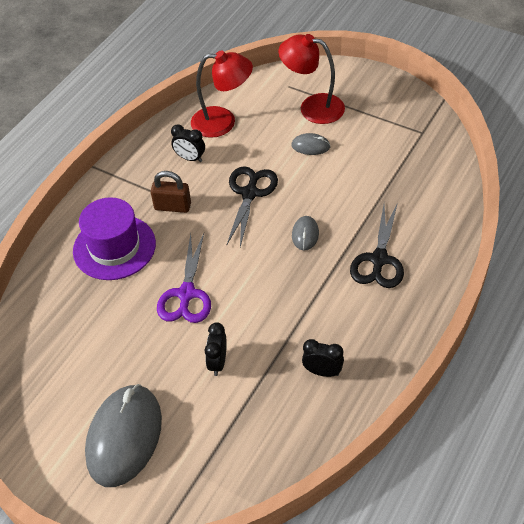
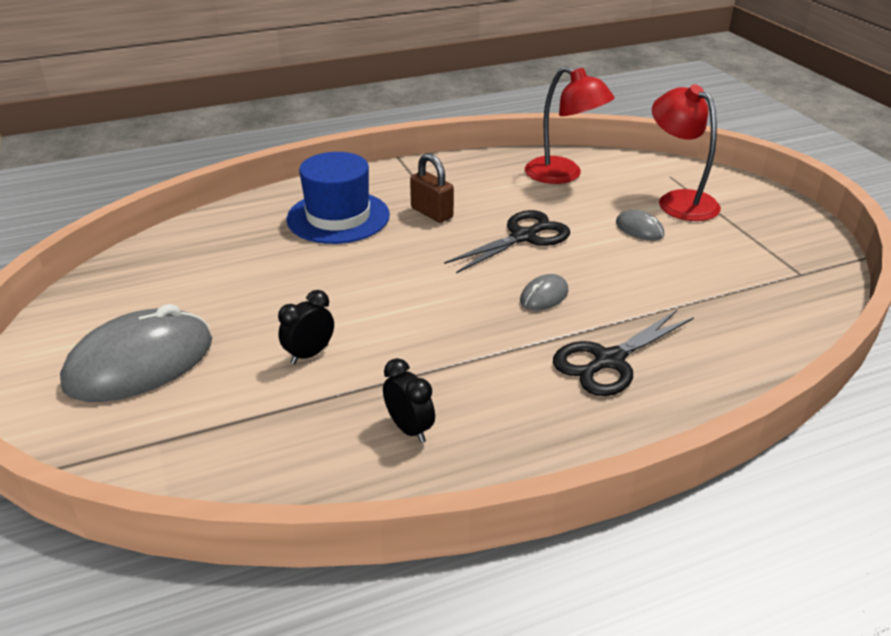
camera: 35 degrees right, 15 degrees down
(114, 247) = (338, 217): purple hat -> blue hat
(186, 294) = (355, 283): purple scissors -> none
(190, 158) = (495, 187): black clock -> none

